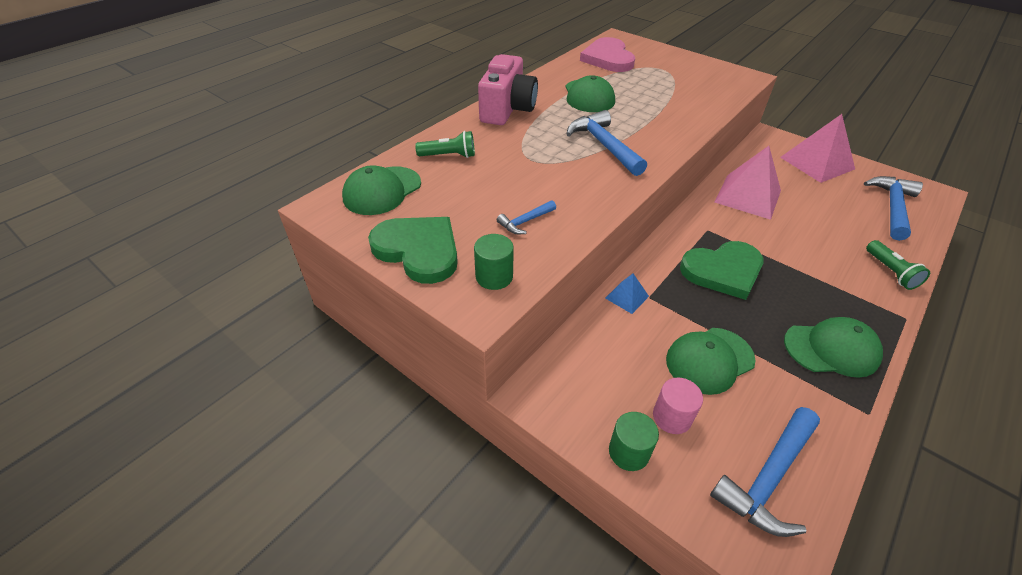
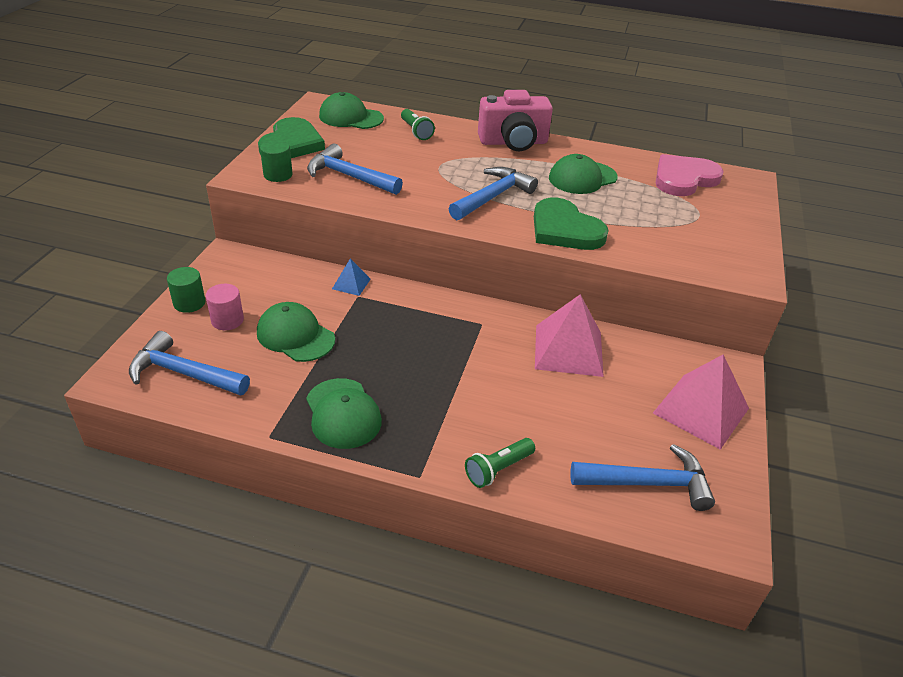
camera: 65 degrees right, 5 degrees down
(525, 222) = (348, 176): blue hammer -> blue hammer, size x1.93
(723, 271) = (420, 337): green heart -> green heart (565, 229)

